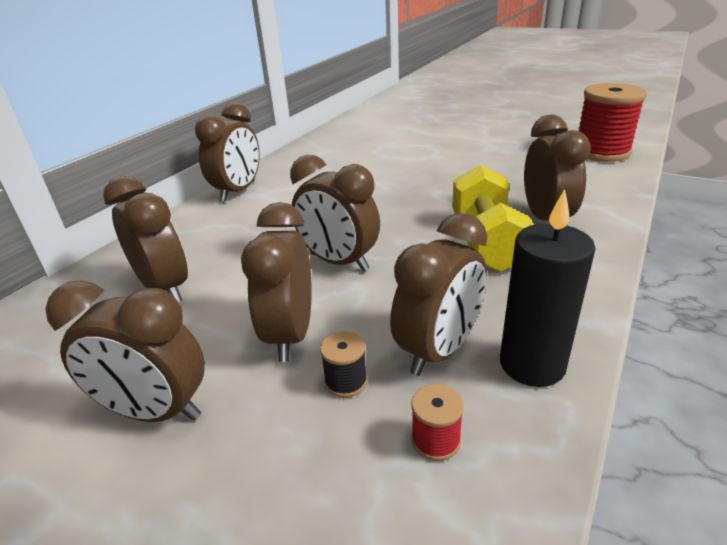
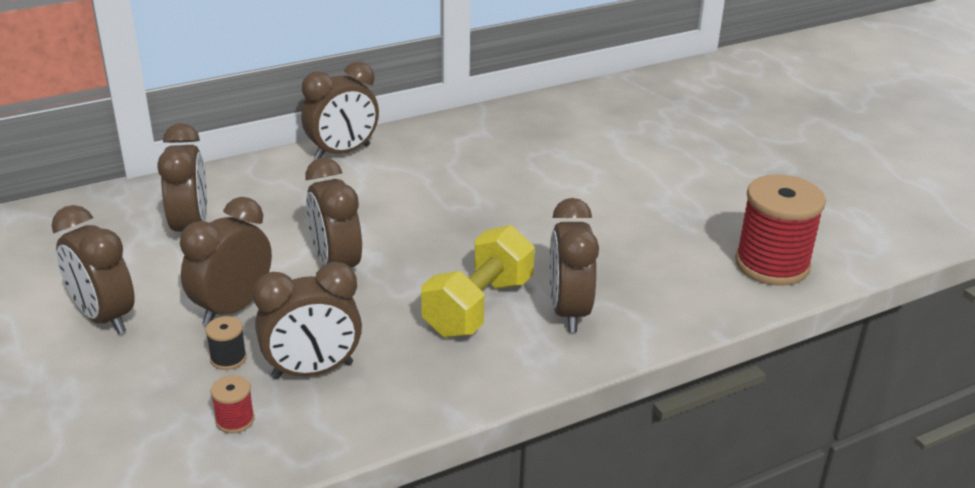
camera: 30 degrees right, 0 degrees up
(532, 364) = (360, 413): black candle -> none
(546, 219) = (568, 311): brown clock -> brown clock turned 150 degrees clockwise

